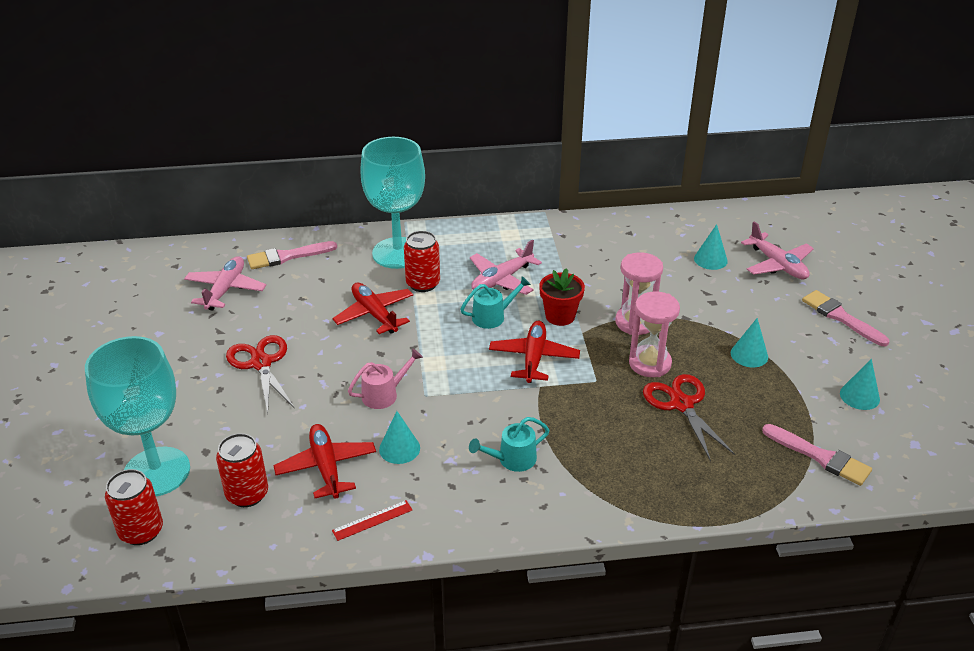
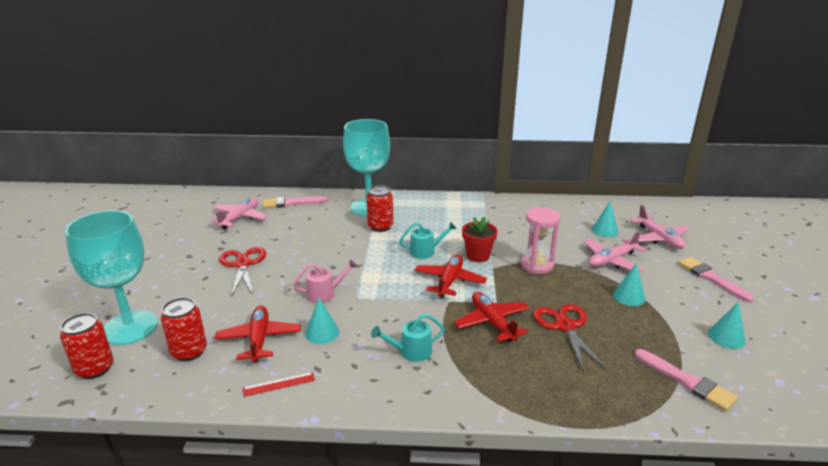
camera: 10 degrees right, 10 degrees down
(375, 314) = (338, 242): red plane -> red plane (492, 322)
(502, 279) = (439, 229): pink plane -> pink plane (612, 260)
(650, 363) = (543, 294): pink hourglass -> none

